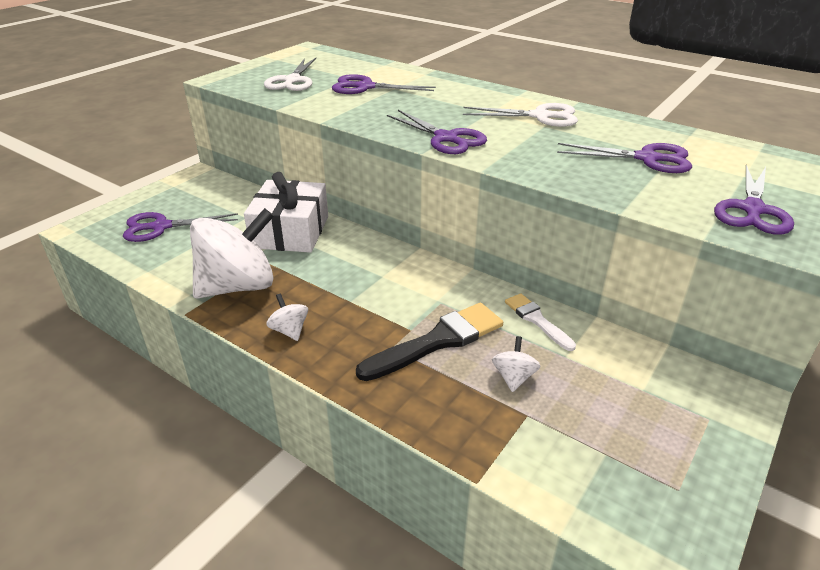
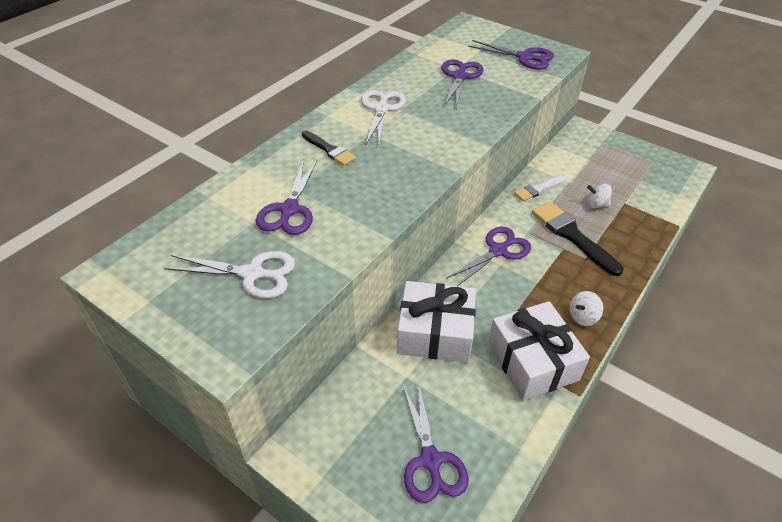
camera: 90 degrees left, 10 degrees up
(238, 286) = (532, 361): white spinning top -> white gift
(446, 138) = (430, 159): purple scissors -> purple scissors (498, 251)
(455, 97) = (329, 150): none -> black brush

